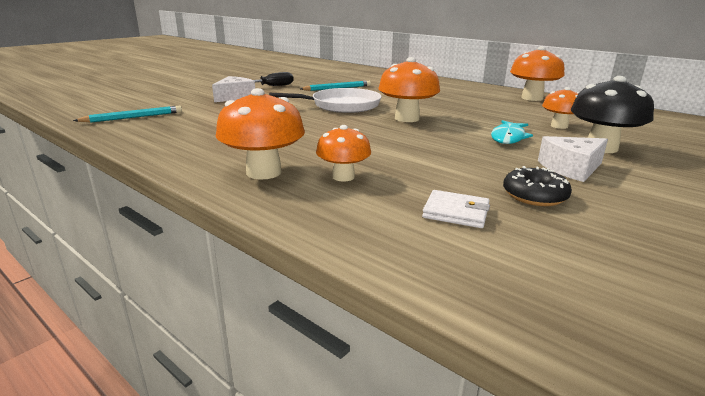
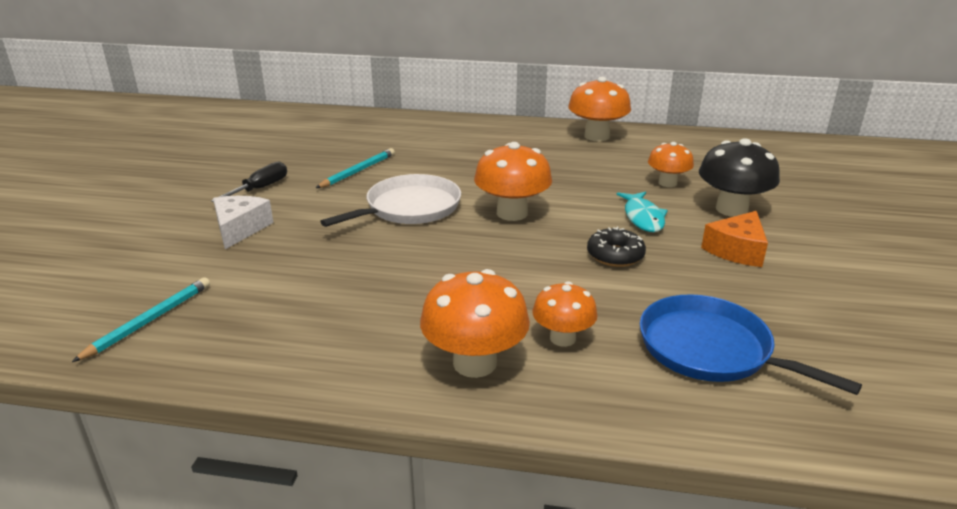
camera: 30 degrees left, 5 degrees up
(456, 212) = (711, 349): white wallet -> blue pan
(534, 196) = (745, 301): black donut -> black donut (615, 255)
(571, 168) = (737, 250): white cheese -> orange cheese

